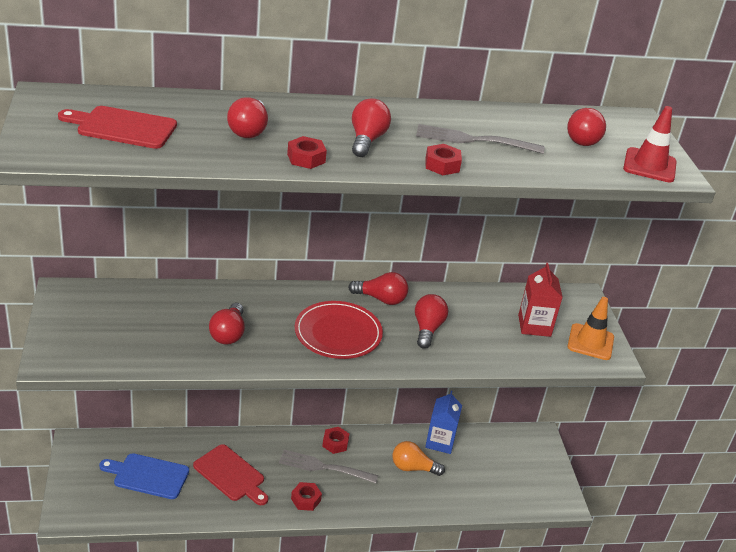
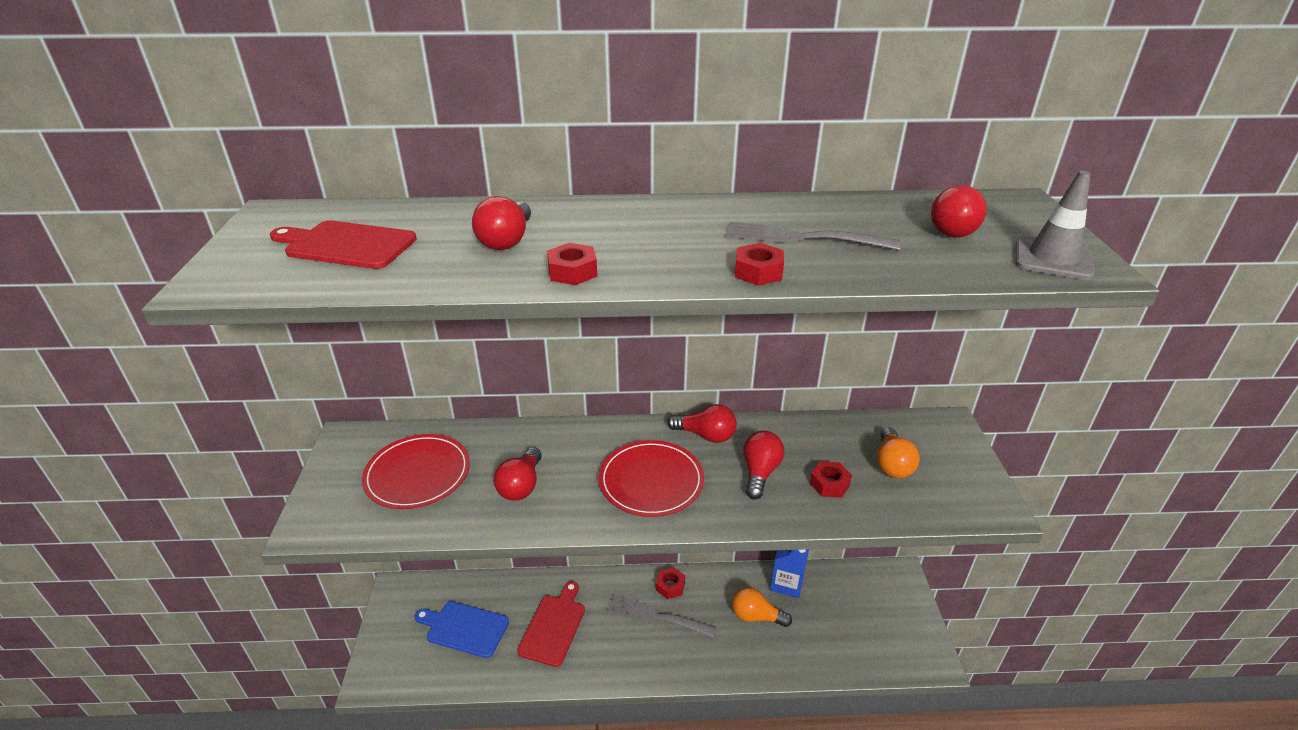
camera: 10 degrees right, 0 degrees up
(136, 323) = (418, 474): none -> red plate
(231, 475) = (553, 626): red cutting board -> red cutting board turned 120 degrees counterclockwise
(306, 499) = (633, 658): red nut -> red nut (829, 484)
(367, 140) = (659, 245): red light bulb -> none
(534, 326) = (892, 464): red carton -> orange light bulb
(590, 342) = (965, 484): orange traffic cone -> none
(649, 165) = (1052, 258): red traffic cone -> grey traffic cone

